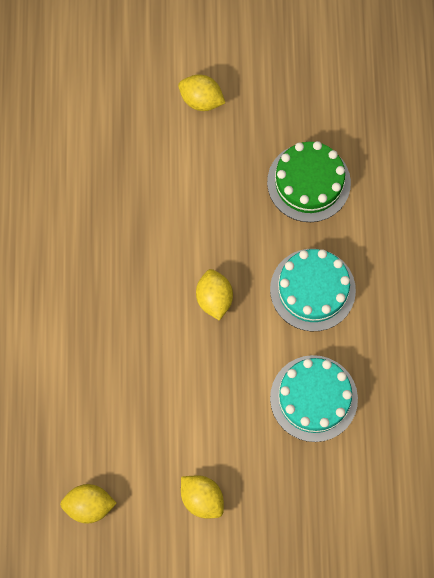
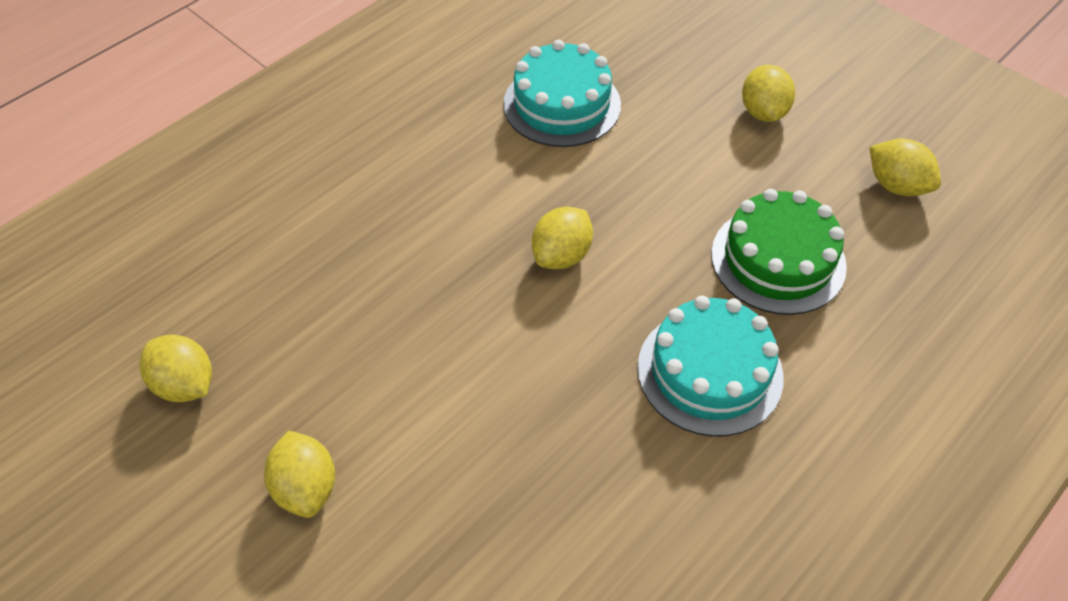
camera: 135 degrees left, 20 degrees down
(299, 91) = (185, 384): none -> yellow lemon
(308, 182) = (316, 279): green cake -> green cake (778, 260)
(312, 289) = (448, 183): turquoise cake -> turquoise cake (710, 371)

